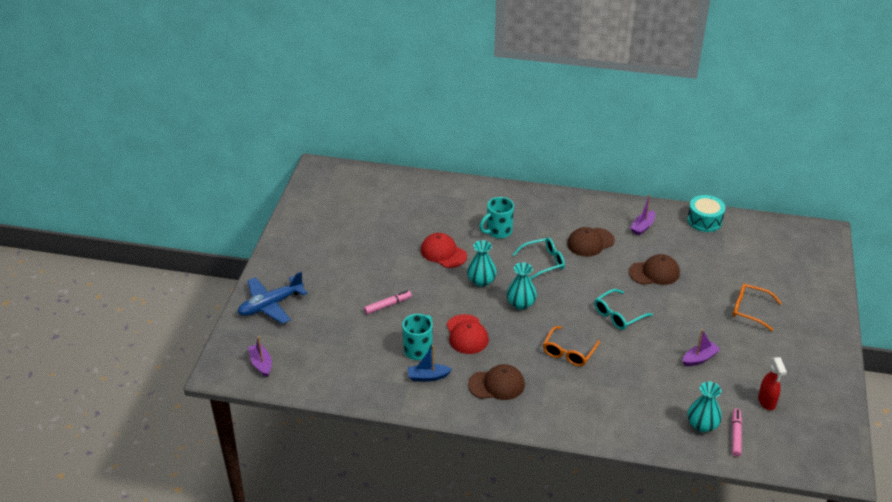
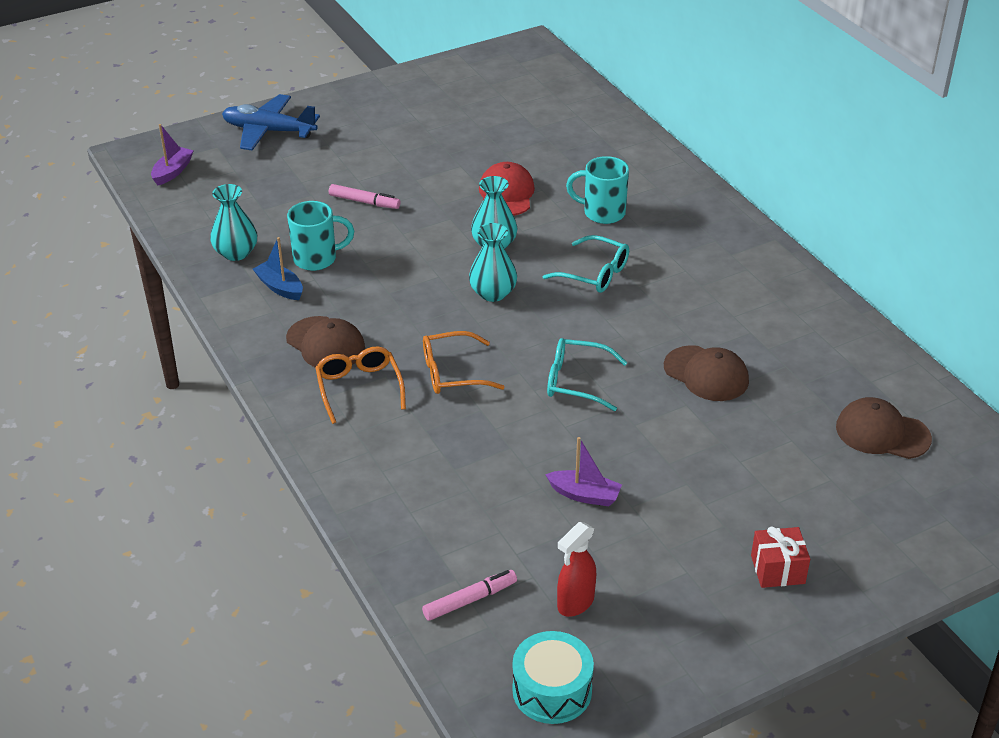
camera: 50 degrees right, 0 degrees up
(467, 334) = (385, 280): red cap -> none
(590, 242) = (688, 292): brown cap -> brown cap (882, 433)
(642, 227) = (786, 320): purple boat -> none
(702, 425) = (453, 556): turquoise vase -> turquoise vase (236, 253)
(704, 220) = (887, 369): turquoise drum -> turquoise drum (552, 690)
(749, 310) = (752, 499): orange glasses -> orange glasses (359, 388)
(798, 329) = (777, 569): none -> red gift

